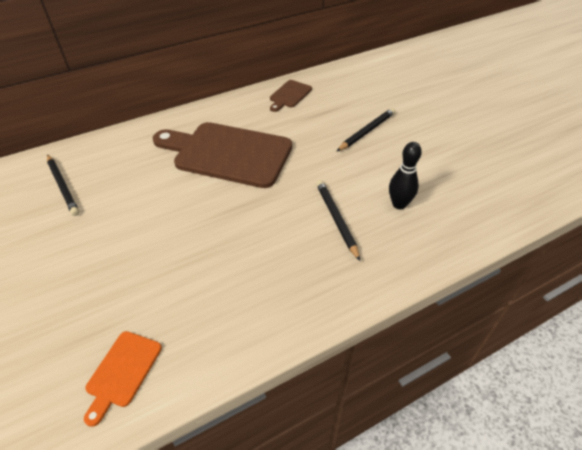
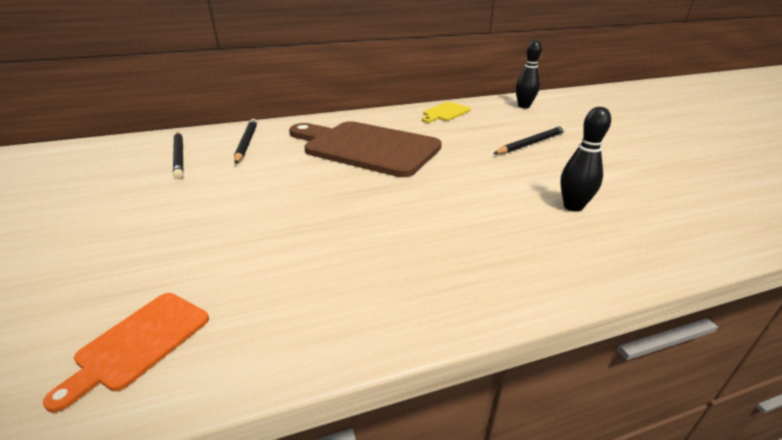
camera: 10 degrees right, 15 degrees down
(289, 95) = (445, 113): brown cutting board -> yellow cutting board
(336, 219) = (487, 212): black pencil -> black pencil (246, 143)
(359, 78) = (524, 106): none -> black bowling pin

